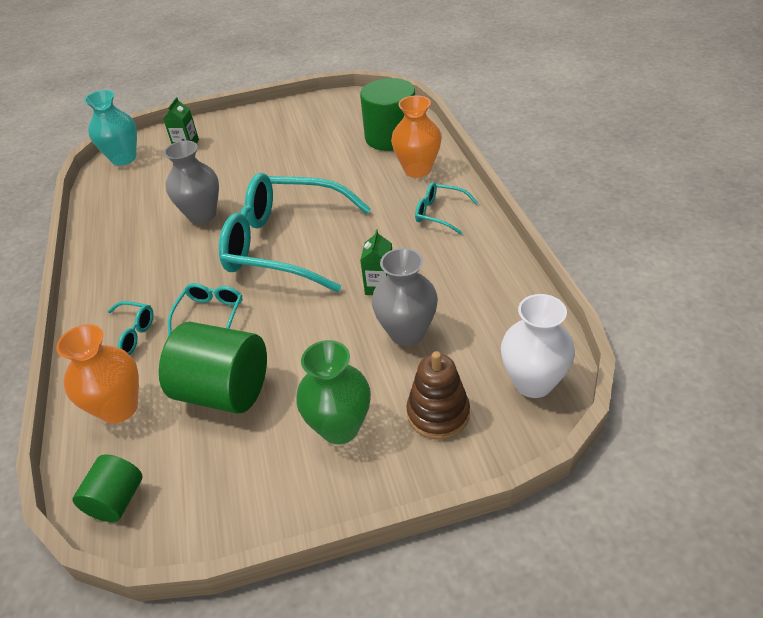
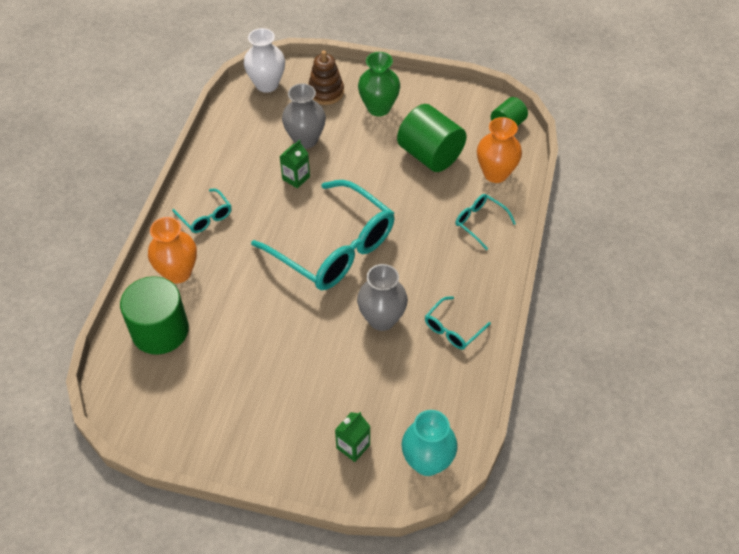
camera: 155 degrees left, 10 degrees up
(210, 314) = (416, 212): turquoise glasses -> turquoise glasses (452, 329)

